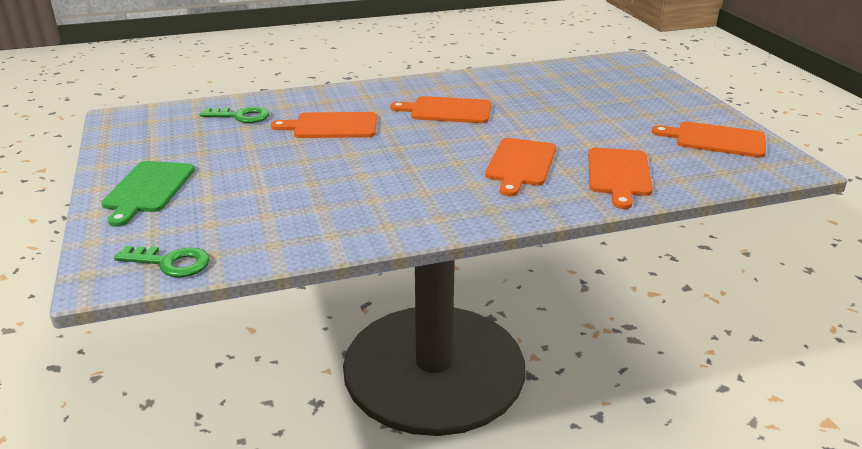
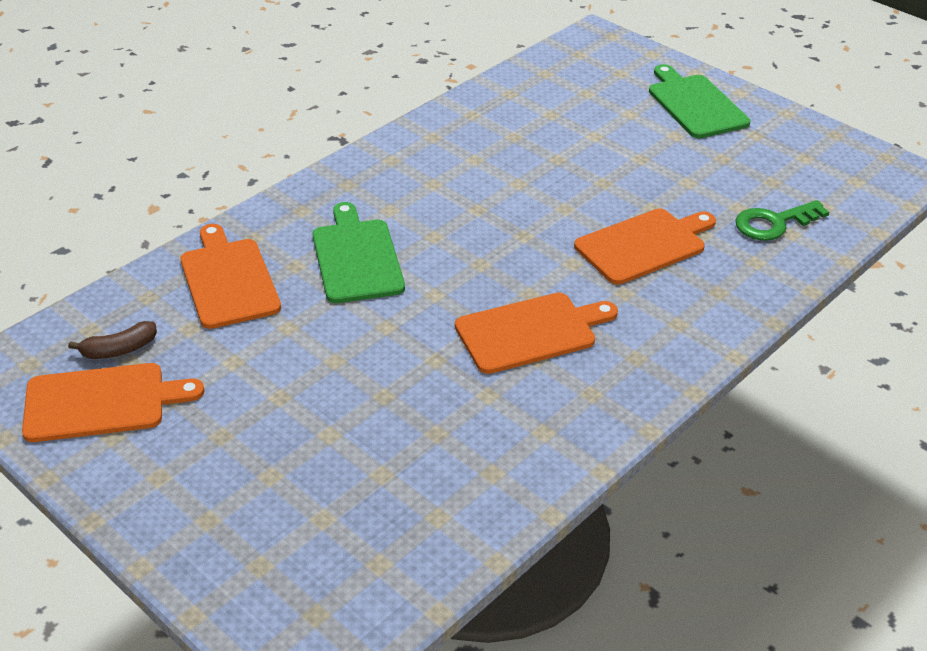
camera: 150 degrees right, 10 degrees up
(170, 263) = (566, 58): green key -> none
(520, 164) = (356, 258): orange cutting board -> green cutting board
(703, 158) = (119, 349): none -> brown banana

